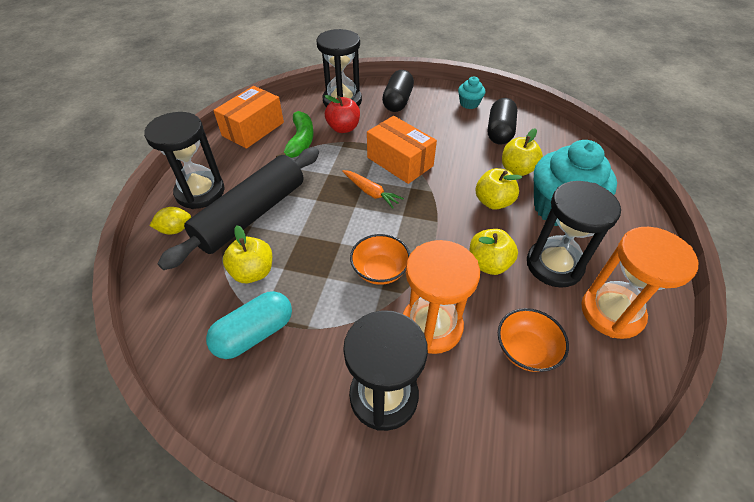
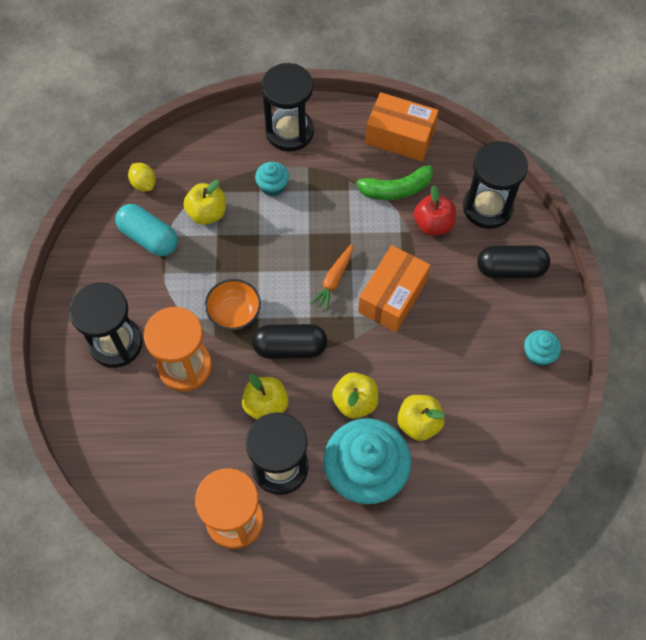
camera: 75 degrees right, 15 degrees up
(175, 229) = (238, 134): yellow lemon -> yellow lemon (144, 183)
(252, 215) = (272, 186): black rolling pin -> turquoise cupcake
(499, 132) = (487, 397): black capsule -> black capsule (290, 347)
(526, 350) = (178, 445): orange bowl -> none

